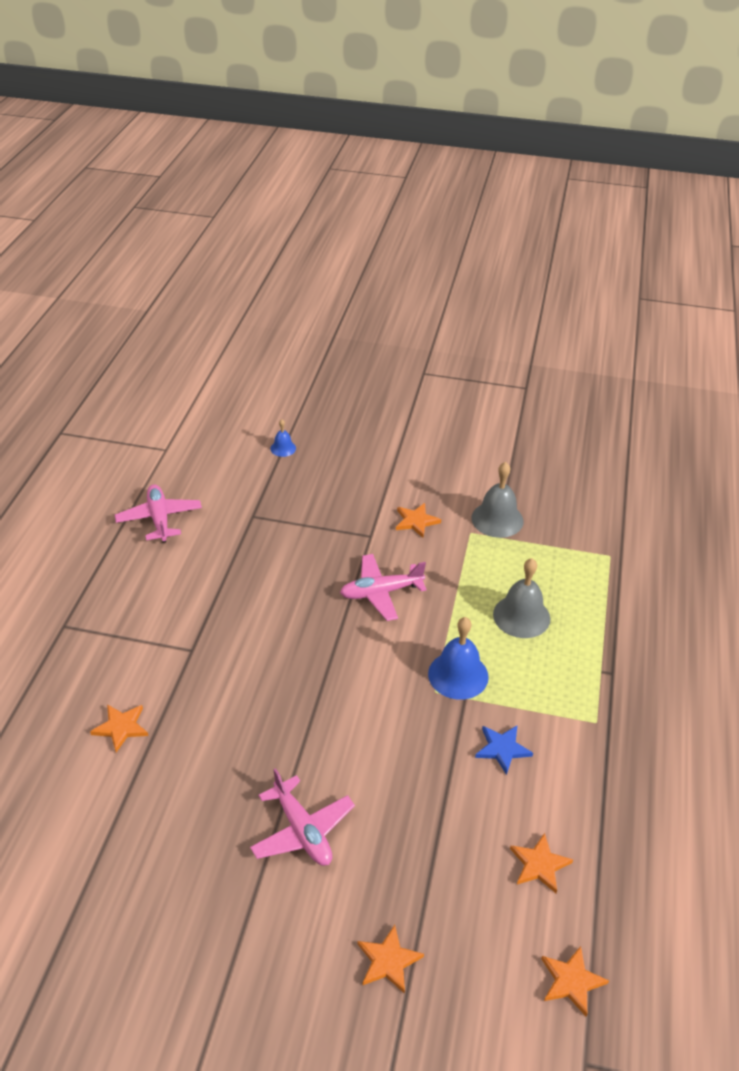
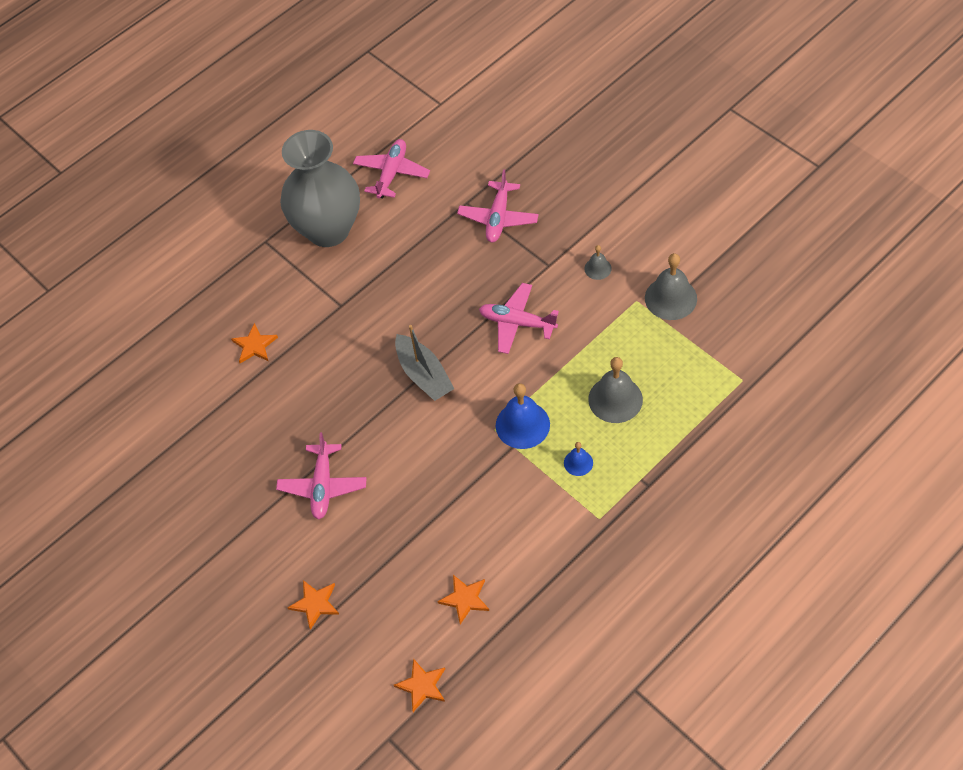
camera: 40 degrees right, 15 degrees up
(128, 589) = (328, 230): none -> grey vase
(283, 448) = (538, 143): blue bell -> blue bell (578, 462)
(293, 516) = (498, 218): none -> pink plane
(327, 675) = (424, 375): none -> grey boat
(416, 521) = (598, 268): orange star -> grey bell
(502, 749) = (508, 501): blue star -> none

